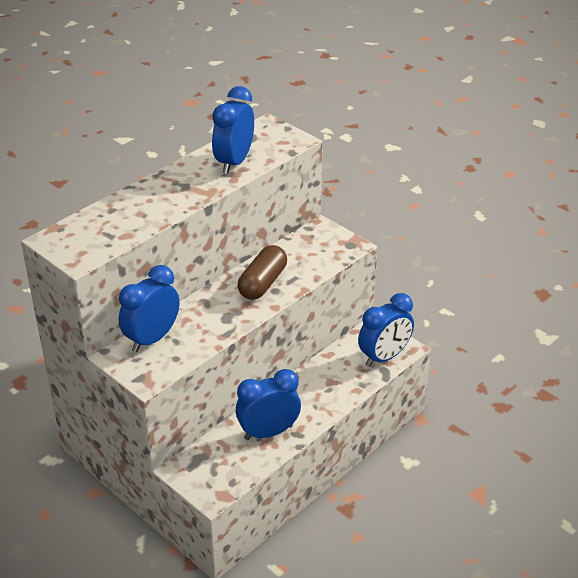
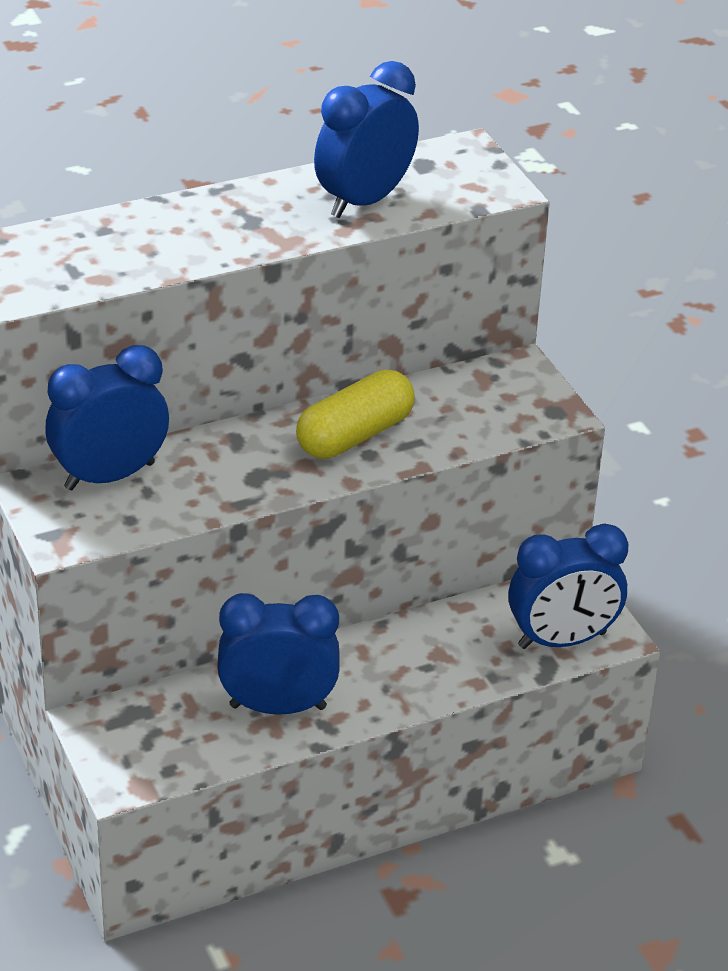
camera: 20 degrees right, 0 degrees up
(263, 283) = (355, 435): brown capsule -> yellow capsule

